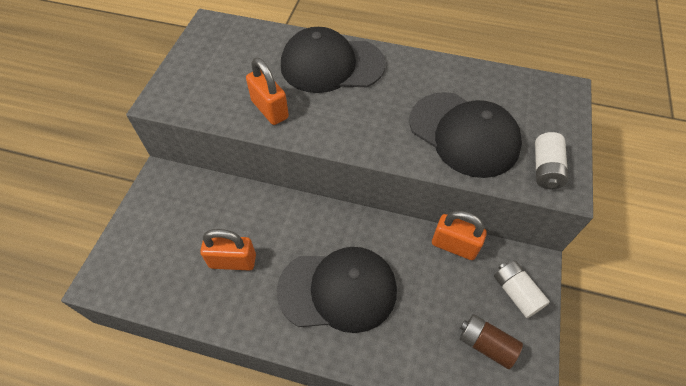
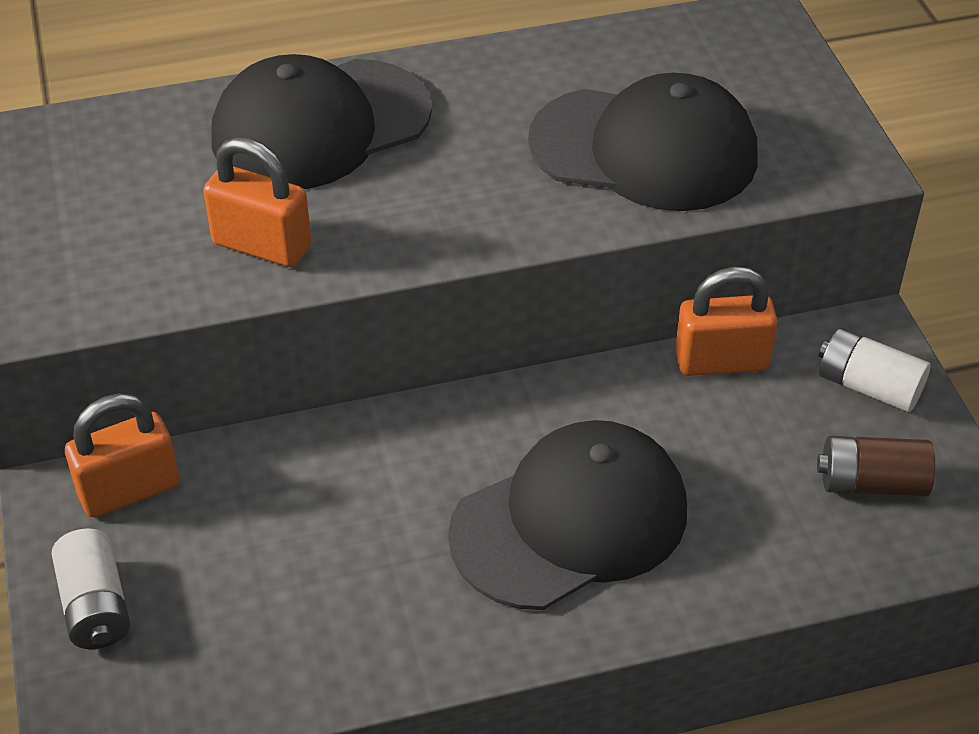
camera: 30 degrees left, 10 degrees down
(233, 261) = (336, 568): orange padlock -> orange padlock (129, 489)
(545, 169) = (810, 150): white battery -> white battery (95, 606)

